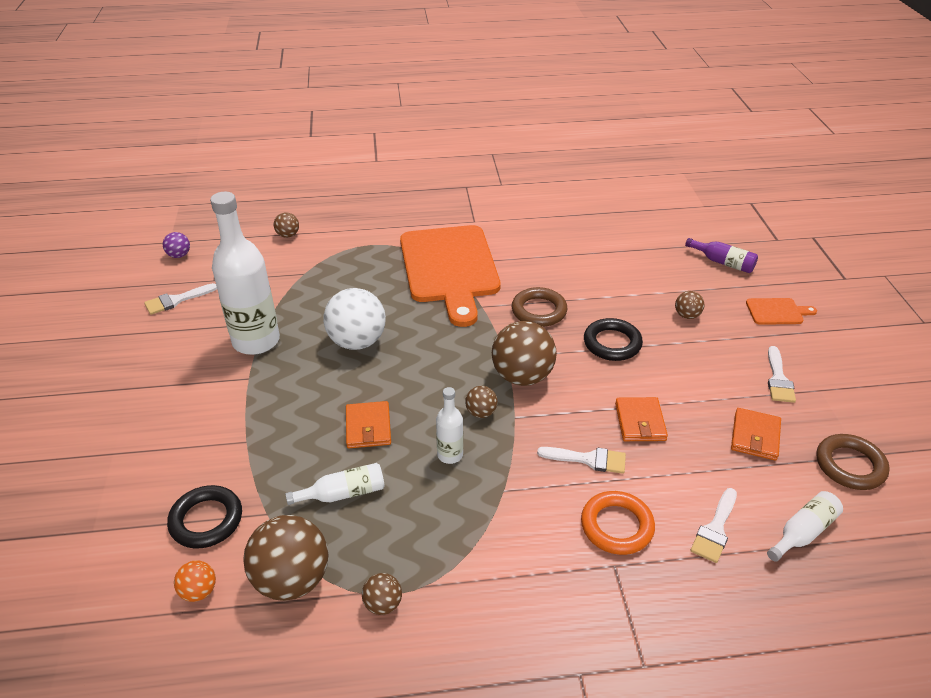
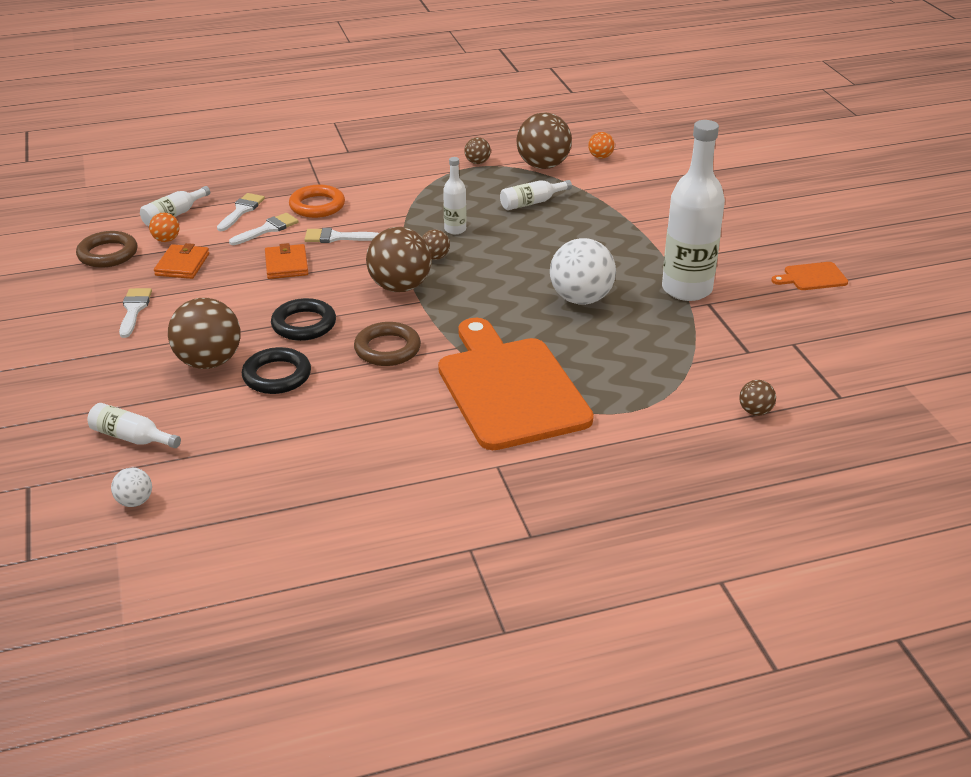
camera: 170 degrees right, 5 degrees down
(176, 300) = (812, 317): white brush -> white brush (268, 229)
(179, 255) = (869, 368): purple ball -> none
(206, 520) = (624, 182): black ring -> black ring (277, 376)
(368, 427) = (533, 239): orange wallet -> none
(687, 315) = (209, 362): brown ball -> brown ball, size x2.07
(702, 224) = (135, 501): none -> white ball
(723, 262) = (131, 437): purple bottle -> white bottle
(777, 312) = (94, 378): orange cutting board -> orange cutting board (812, 277)
(791, 482) = (166, 240): none -> orange ball

